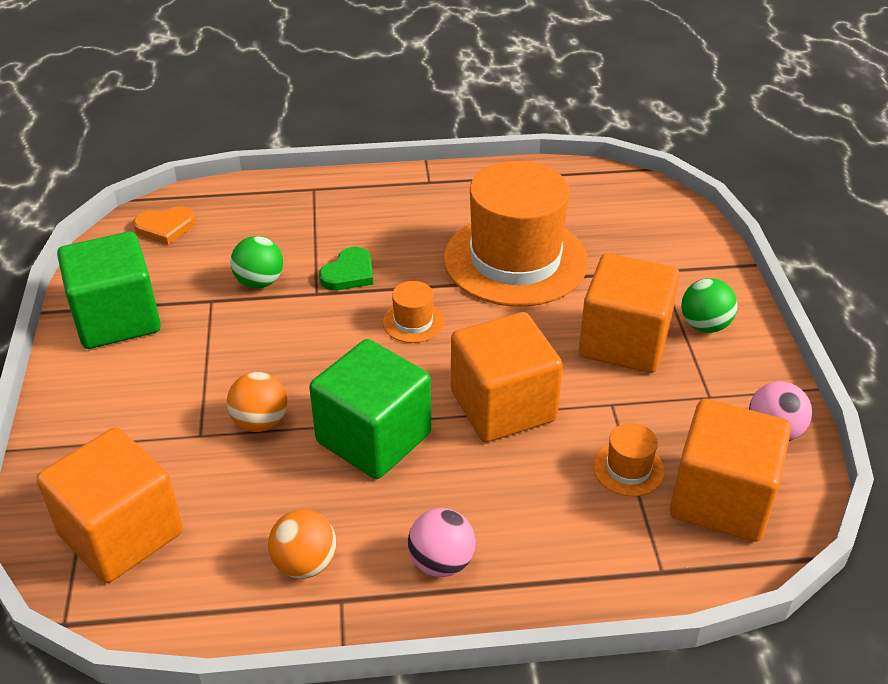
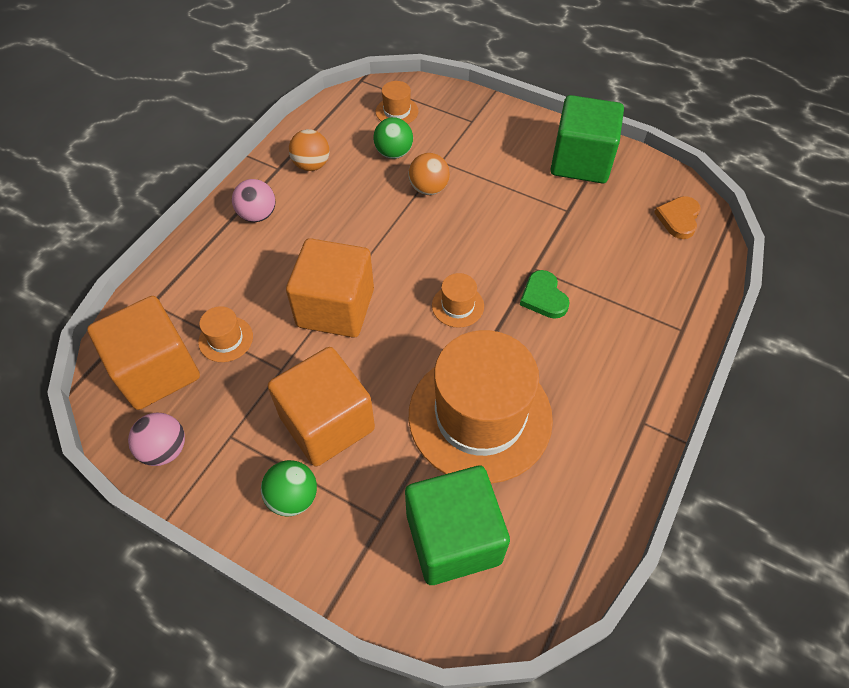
camera: 125 degrees right, 15 degrees up
(121, 533) = (397, 111): orange cube -> orange hat
(259, 282) = (570, 243): green ball -> green ball (394, 153)
(373, 438) = (369, 231): green cube -> green cube (453, 538)

